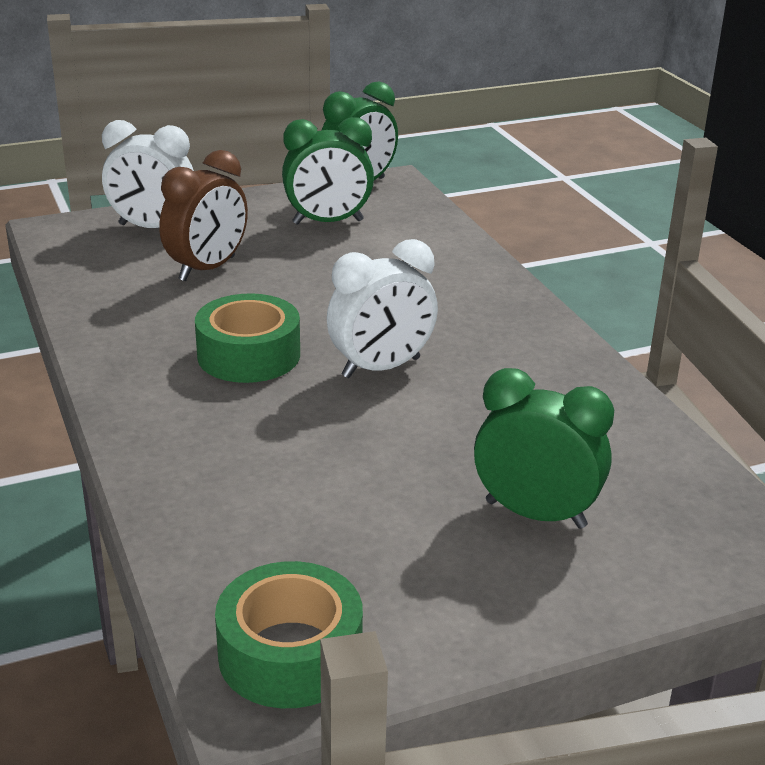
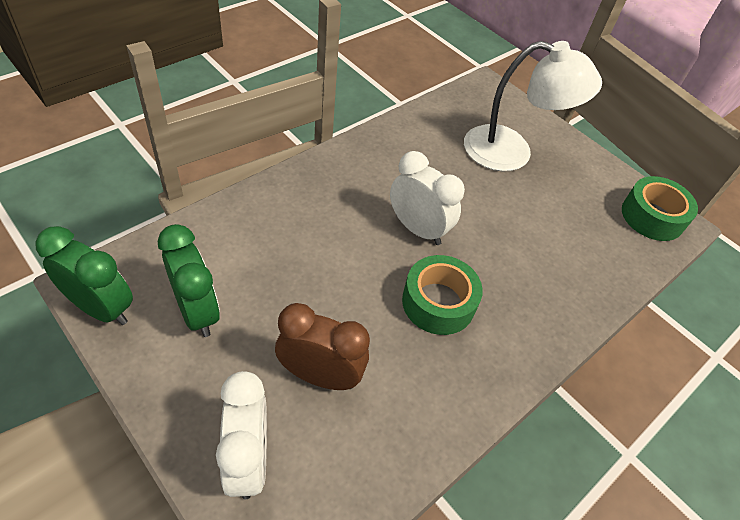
camera: 115 degrees left, 20 degrees up
(535, 514) = (512, 152): green clock -> white lamp

